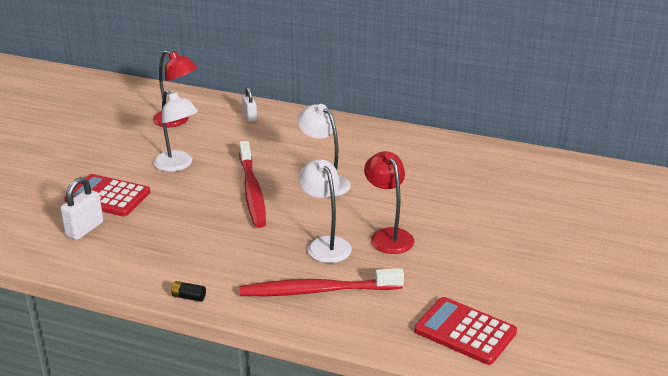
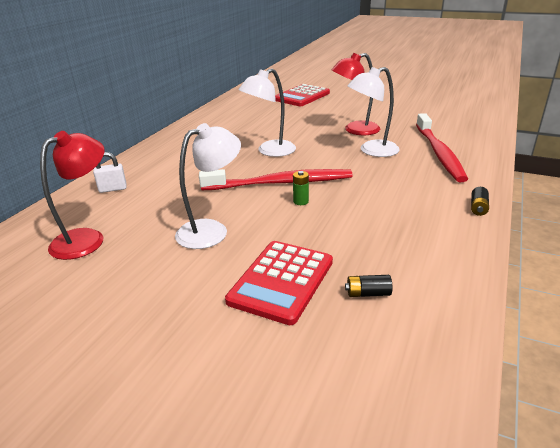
camera: 85 degrees left, 0 degrees up
(84, 229) = (368, 293): white padlock -> black battery
(216, 202) = (301, 201): none -> green battery
(465, 331) = (461, 113): red calculator -> red calculator (302, 96)

